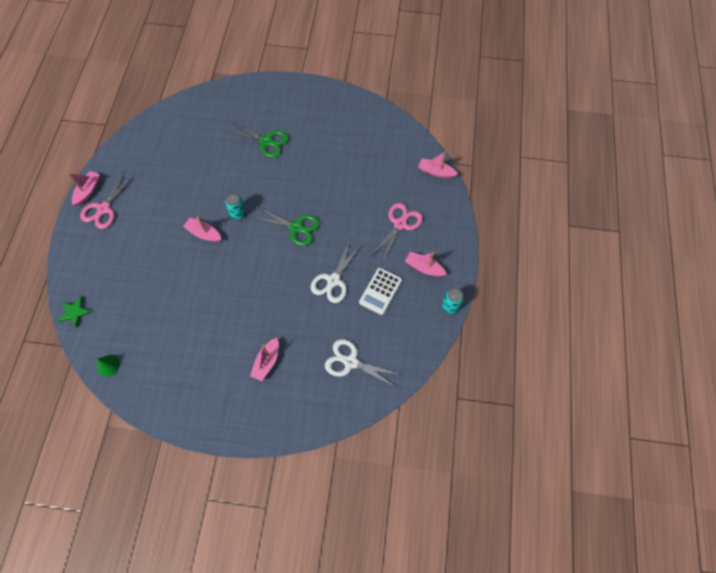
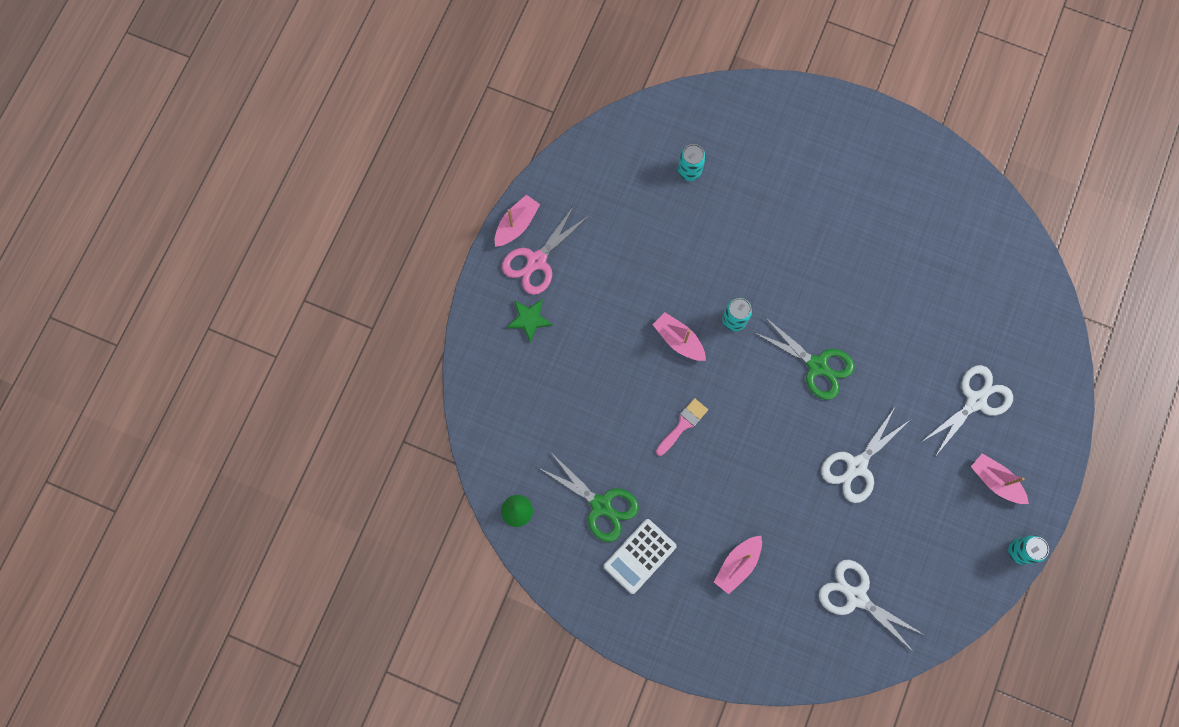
camera: 15 degrees right, 10 degrees up
(75, 312) = (479, 417): green star -> green star (529, 319)
(195, 137) = (689, 171): none -> turquoise can
(214, 283) = (682, 425): none -> pink brush
(266, 141) = (798, 205): green scissors -> green scissors (601, 505)
(380, 291) = (922, 501): white calculator -> white calculator (640, 556)
(400, 224) = (975, 401): pink scissors -> white scissors
(436, 172) = (1052, 326): pink boat -> none

